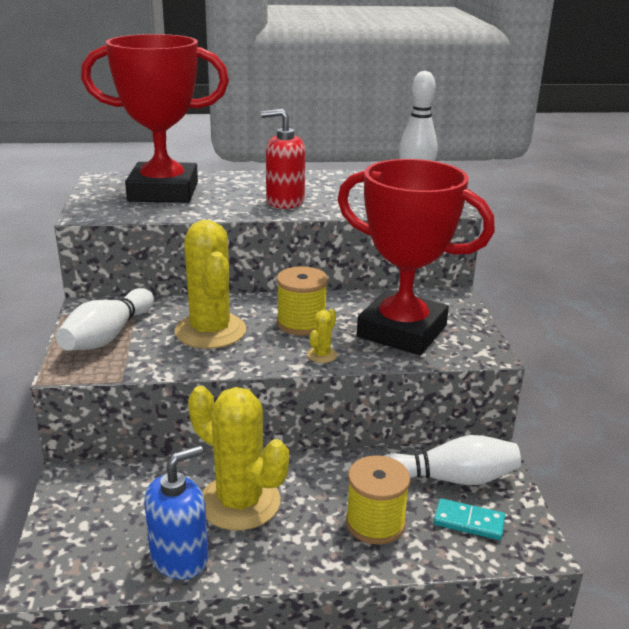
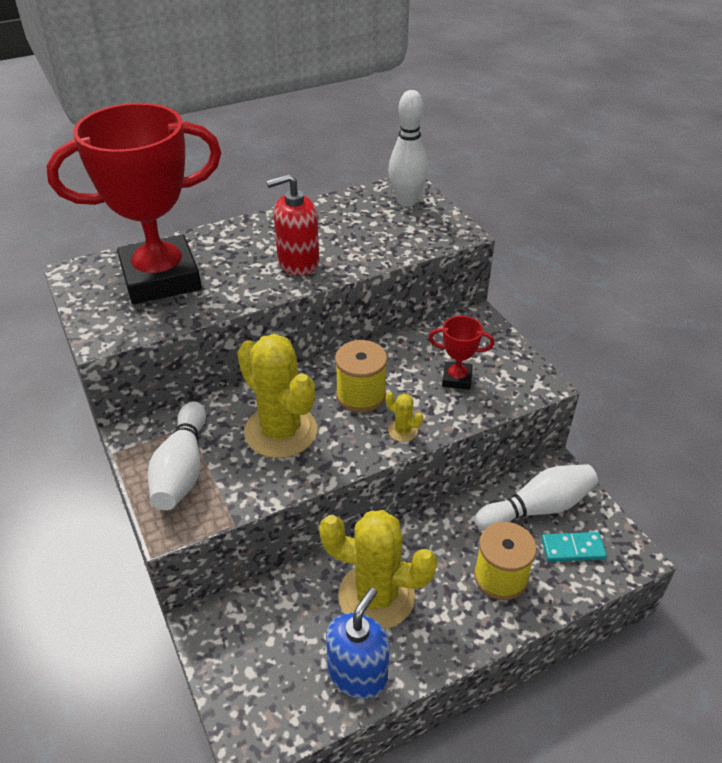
camera: 20 degrees left, 15 degrees up
(322, 355) = (402, 431): yellow cactus -> yellow cactus turned 60 degrees counterclockwise
(402, 331) = (457, 378): red trophy -> red trophy, size x0.42

